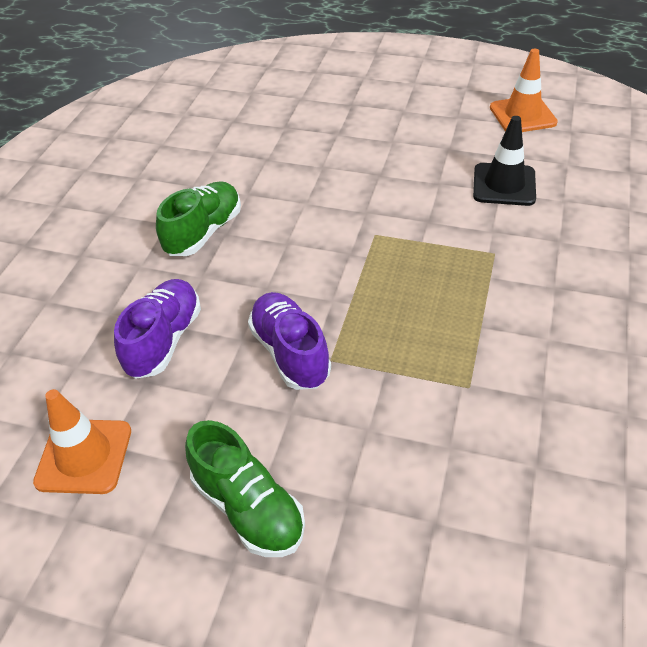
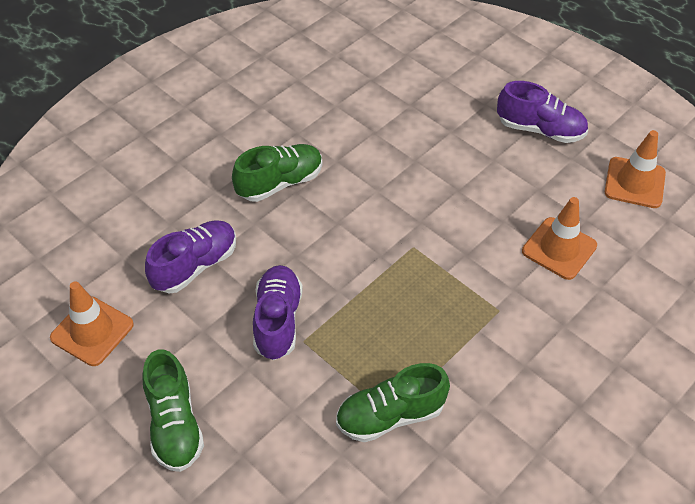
camera: 25 degrees right, 5 degrees up
(413, 106) = (540, 129): none -> purple shoe
(469, 387) = (390, 415): none -> green shoe
(504, 185) = (559, 248): black traffic cone -> orange traffic cone

